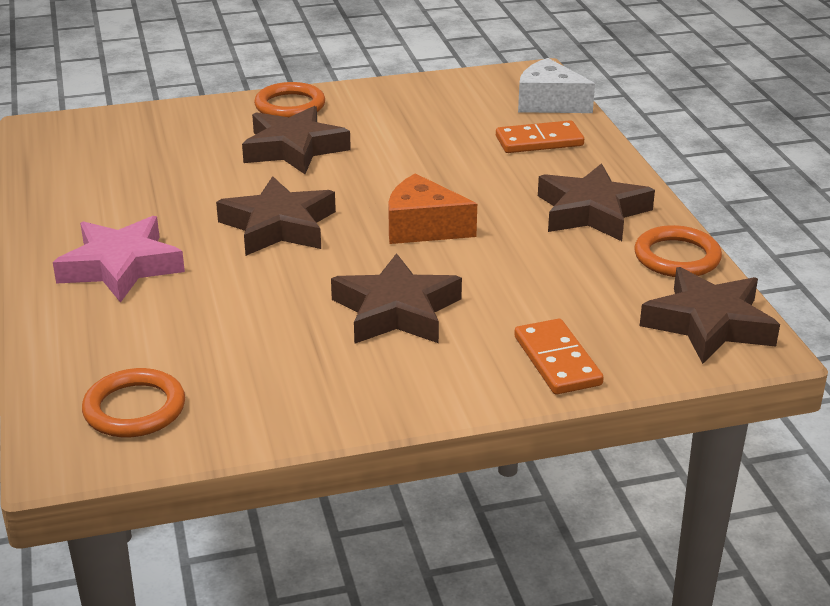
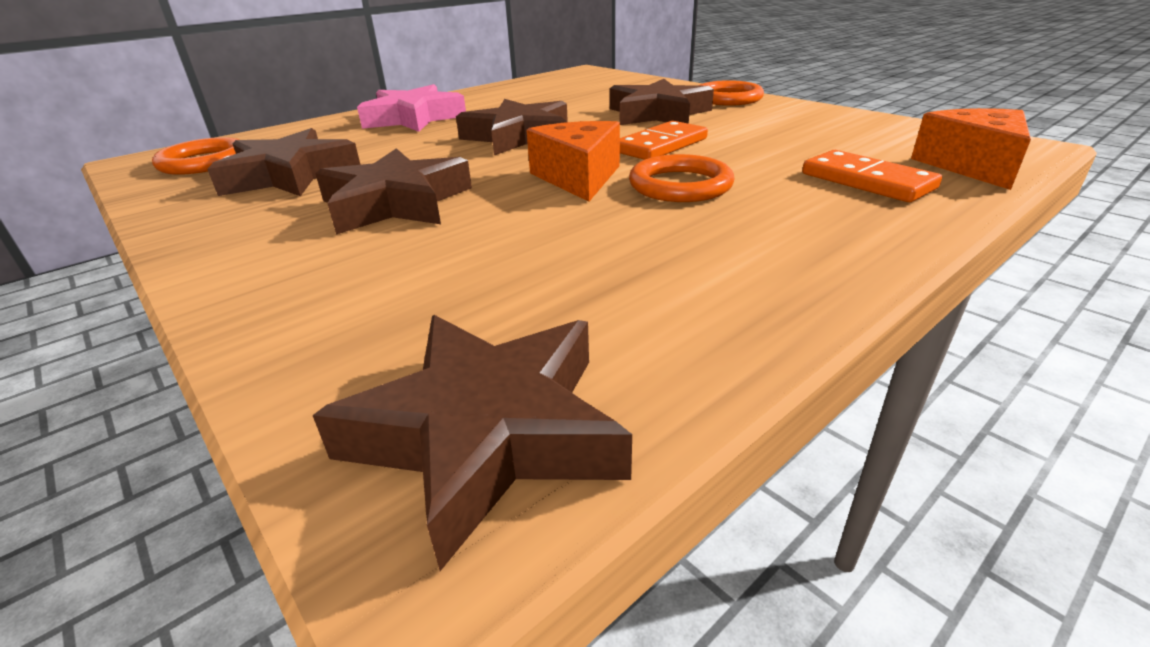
camera: 65 degrees right, 0 degrees up
(549, 103) = (971, 165): white cheese -> orange cheese
(557, 361) = (310, 310): orange domino -> orange domino (661, 145)
(592, 212) = (743, 246): brown star -> brown star (290, 175)
(677, 257) = (699, 342): orange ring -> orange ring (680, 185)

